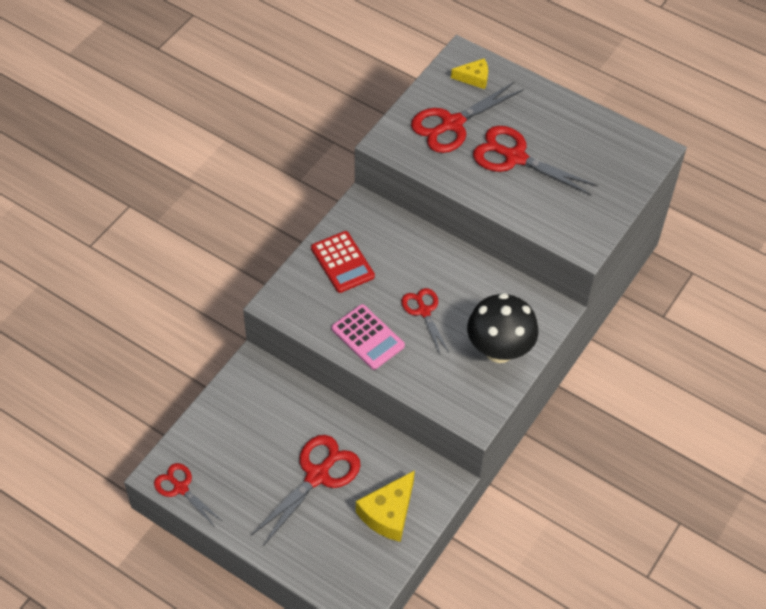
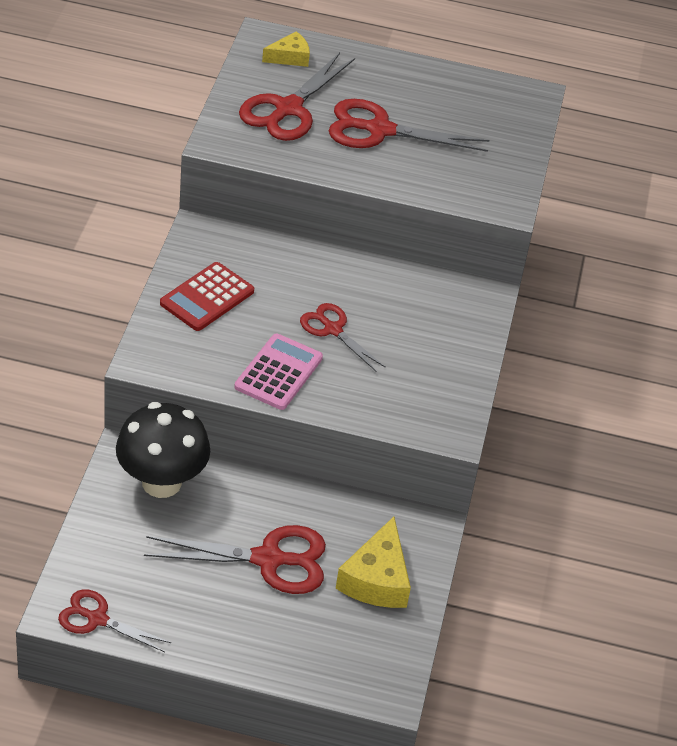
camera: 25 degrees left, 10 degrees down
(317, 475) = (268, 559): red scissors -> red scissors turned 75 degrees clockwise
(342, 262) = (207, 297): red calculator -> red calculator turned 90 degrees clockwise
(368, 337) = (278, 372): pink calculator -> pink calculator turned 90 degrees counterclockwise
(499, 350) = (442, 351): black mushroom -> black mushroom (161, 482)

